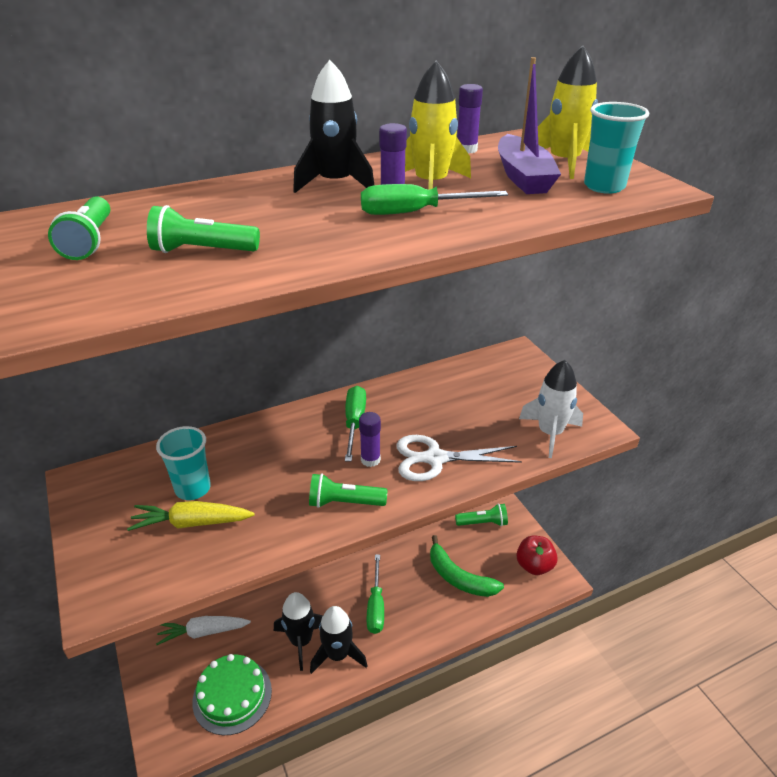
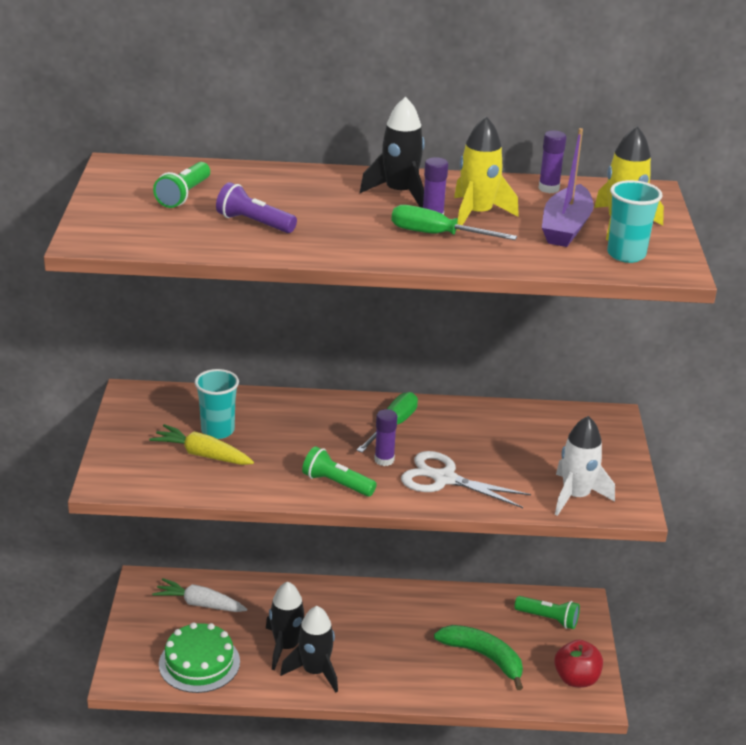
camera: 25 degrees right, 5 degrees down
(202, 251) = (254, 223): green flashlight -> purple flashlight
(376, 606) = (378, 647): green screwdriver -> none
(459, 577) = (483, 657): green banana -> green banana turned 150 degrees clockwise

